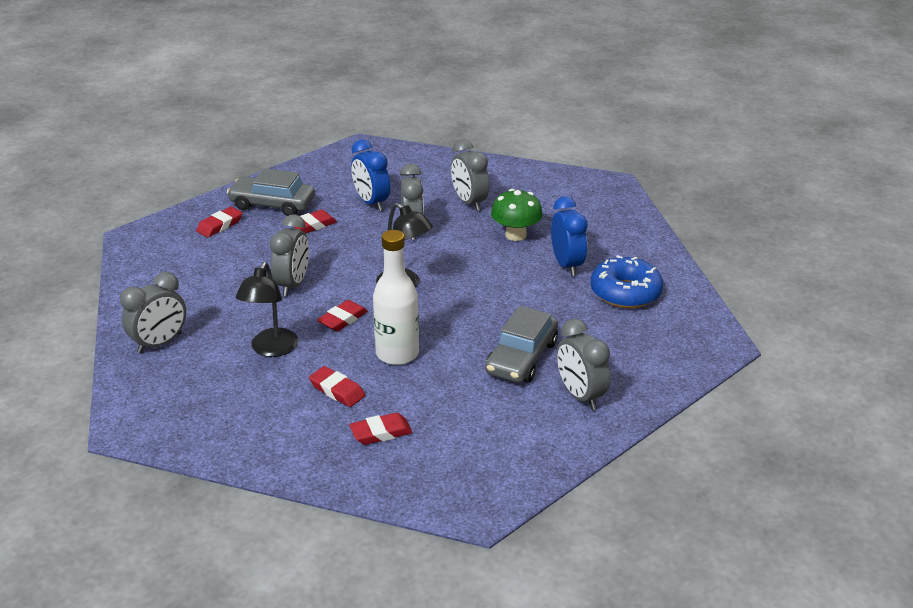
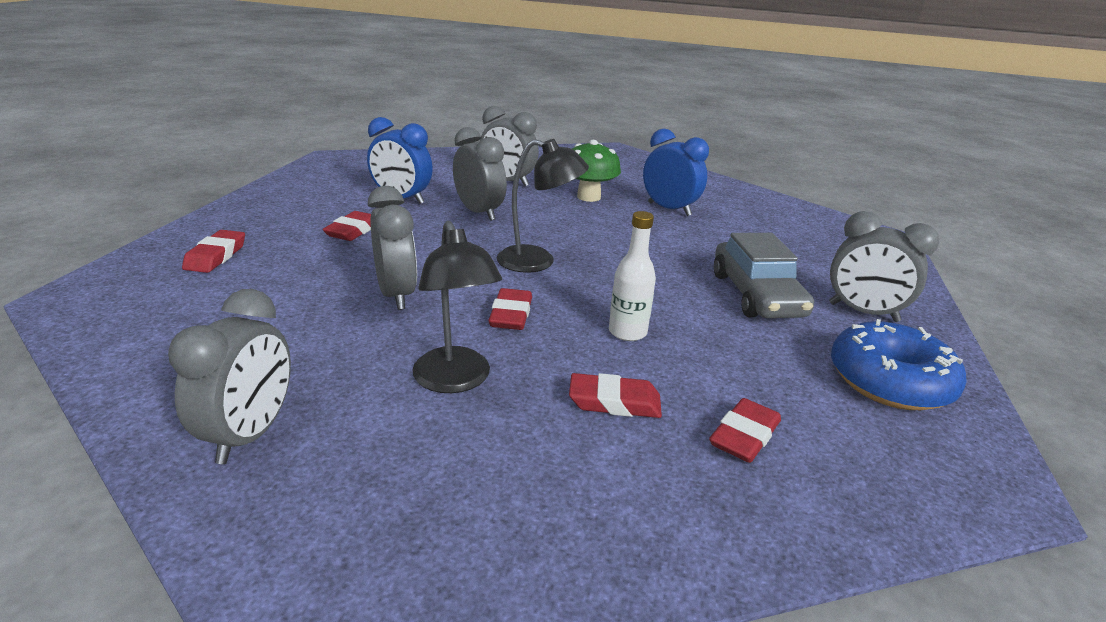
camera: 35 degrees left, 5 degrees down
(272, 204) = (274, 222): grey car -> none
(397, 354) = (627, 332): white bottle -> white bottle, size x0.62
(625, 292) = (750, 218): blue donut -> blue donut (889, 381)

